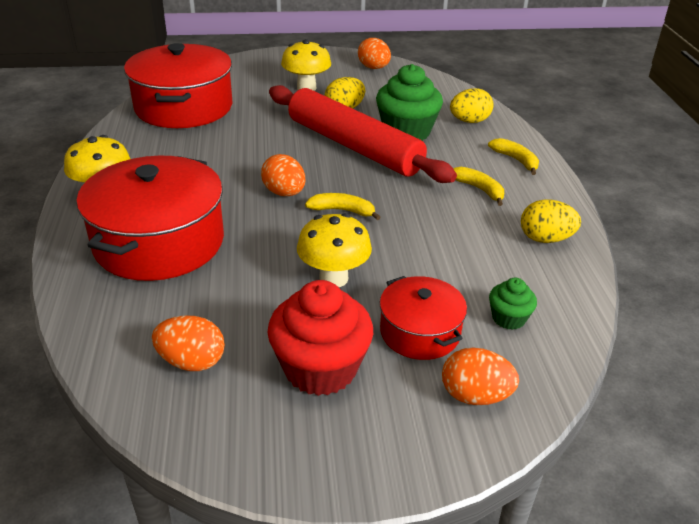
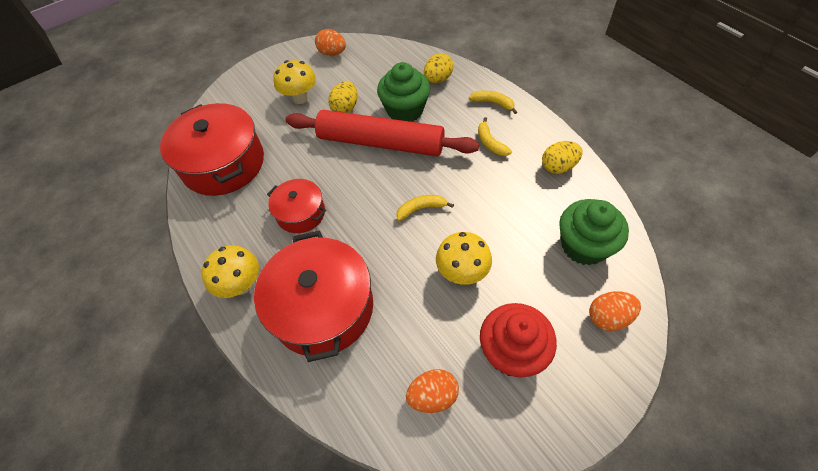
camera: 25 degrees left, 20 degrees up
(284, 193) = (370, 213): orange egg -> none
(420, 332) = (545, 287): red pot -> red pot (301, 213)
(479, 189) = (490, 143): yellow banana -> yellow banana turned 135 degrees counterclockwise
(508, 318) = (584, 246): green cupcake -> green cupcake, size x1.99

